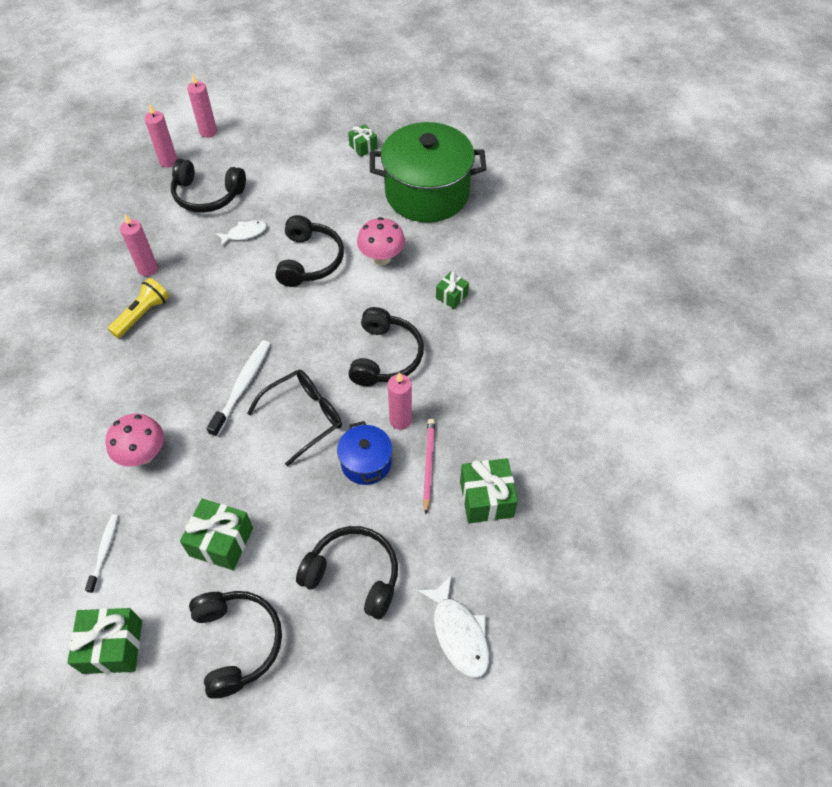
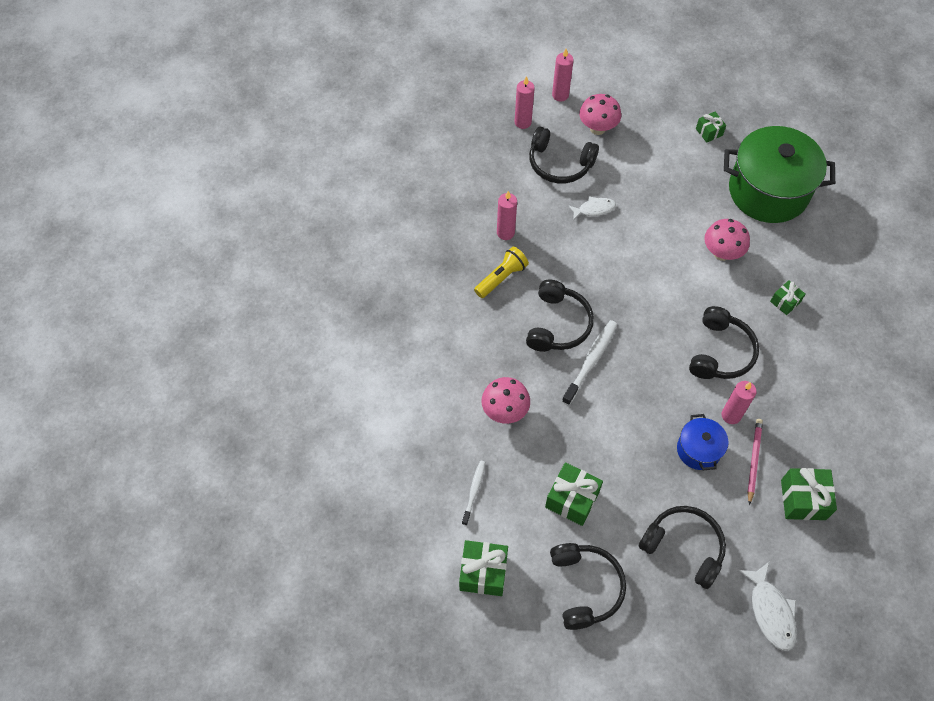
camera: 10 degrees right, 5 degrees up
(247, 157) = (597, 128): none -> pink mushroom
(303, 417) = (644, 399): black glasses -> none
(310, 260) = (654, 246): black headphones -> black headphones (558, 324)

